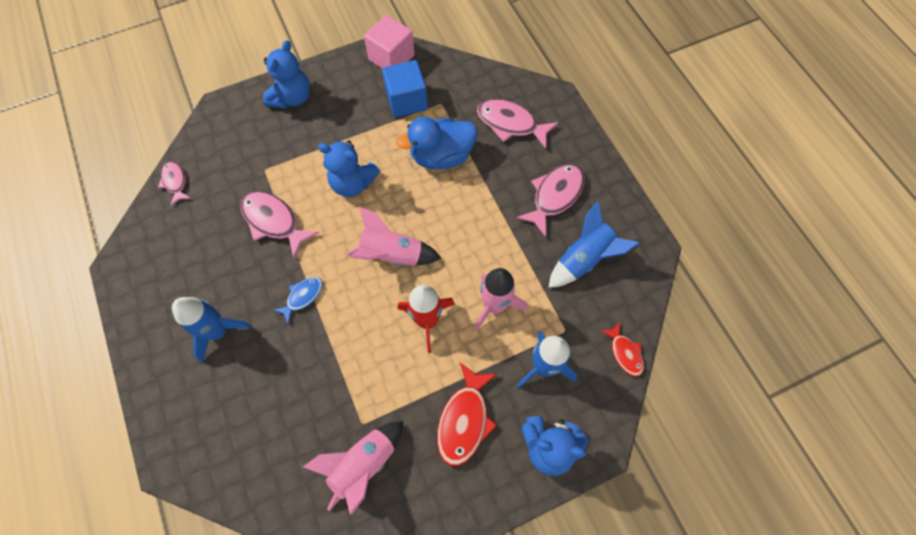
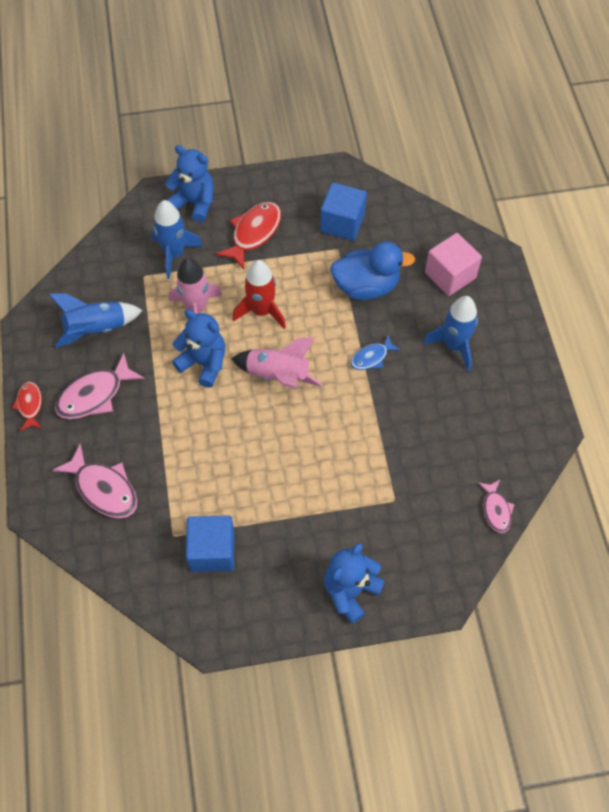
camera: 165 degrees left, 5 degrees down
(274, 221) = (391, 438): pink fish -> none
(352, 183) = (300, 460): blue teddy bear -> blue teddy bear (204, 363)
(363, 464) = (342, 223): pink rocket -> blue cube
(391, 57) = (213, 621): pink cube -> pink cube (450, 275)
(441, 156) = (195, 468): blue duck -> blue duck (366, 286)
(625, 353) = (102, 249): red fish -> red fish (30, 405)

